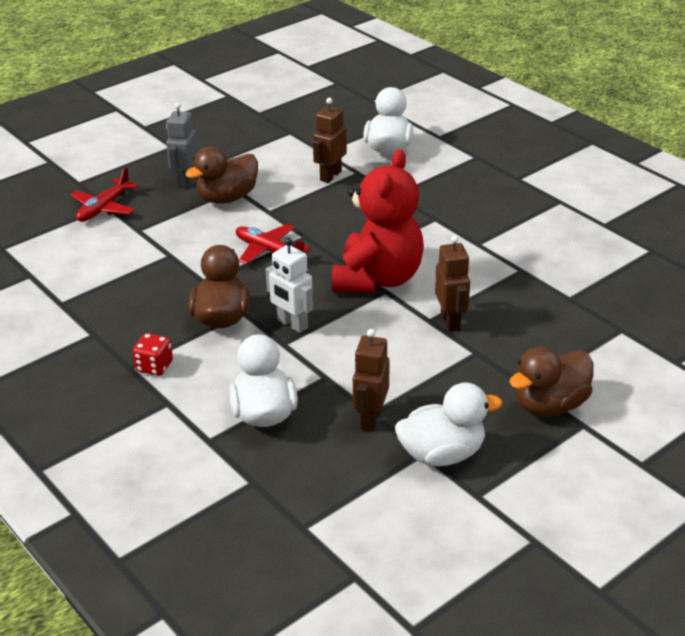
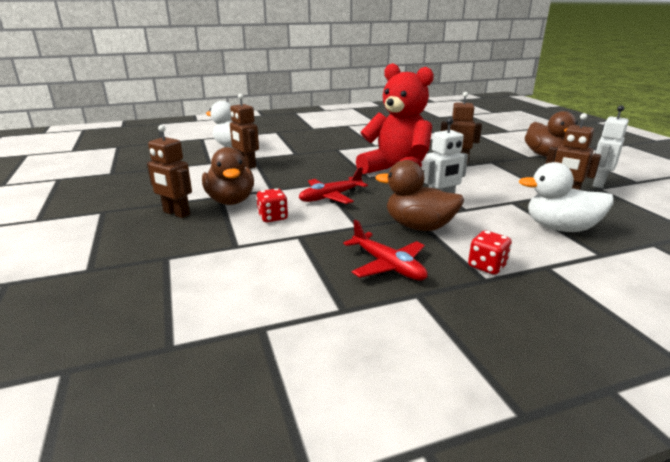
camera: 70 degrees left, 10 degrees down
(104, 208) = (168, 259): red plane -> red plane (387, 265)
(185, 181) = (176, 213): grey robot -> brown robot
(201, 231) = (273, 217): none -> red dice
(442, 454) = (598, 183): white duck -> white robot

